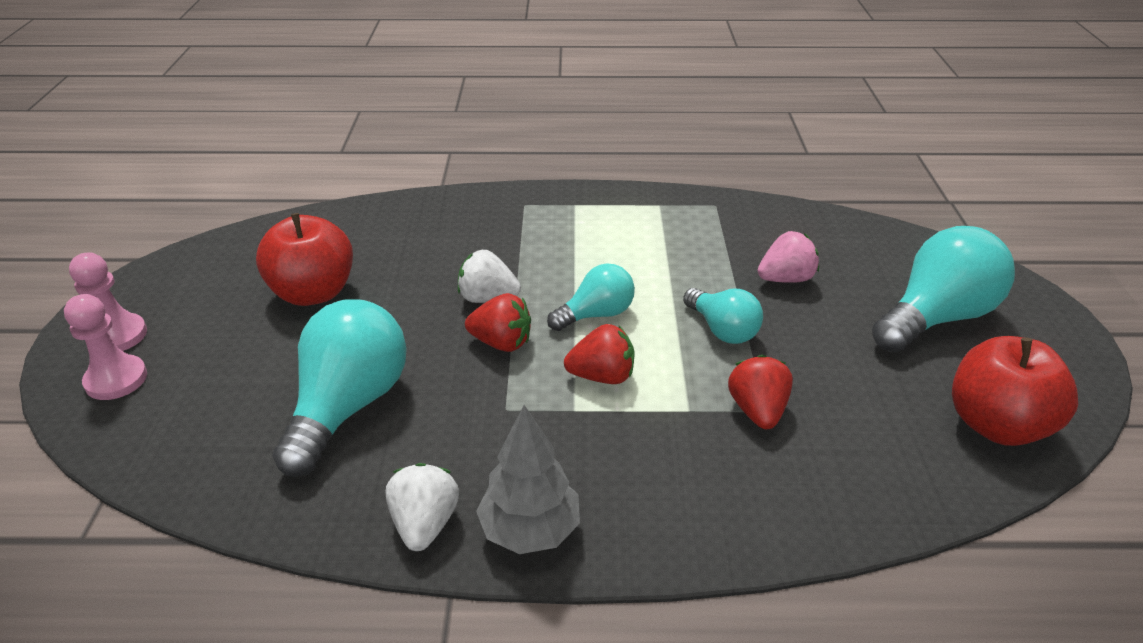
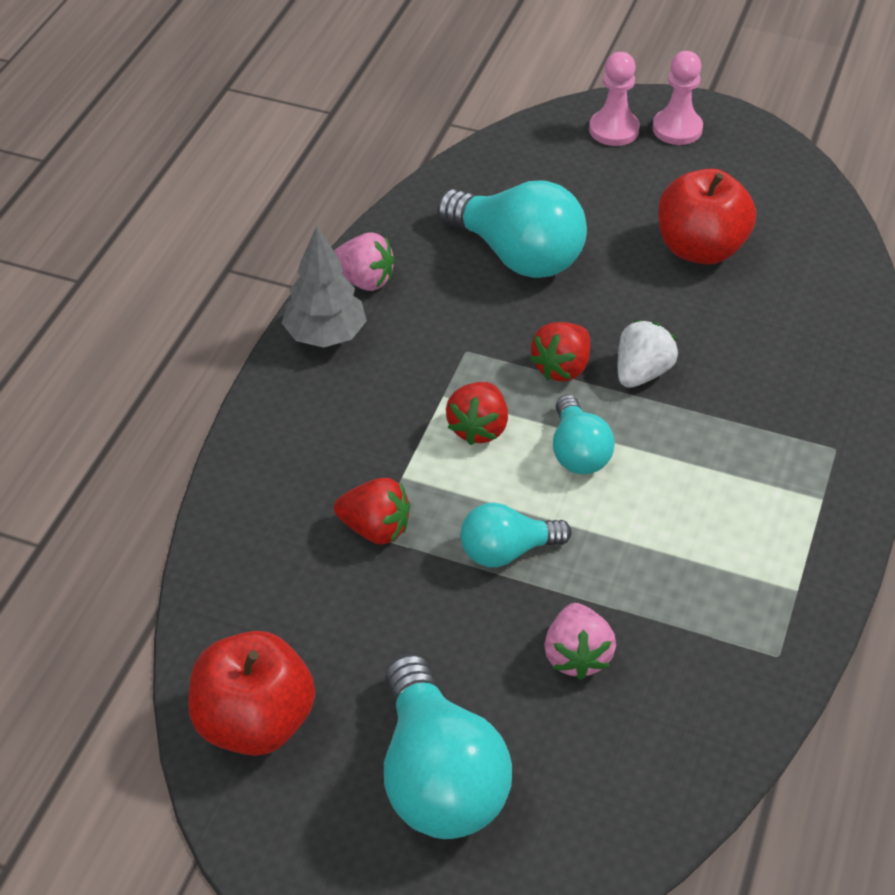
camera: 110 degrees right, 10 degrees up
(425, 524) = (364, 280): white strawberry -> pink strawberry

